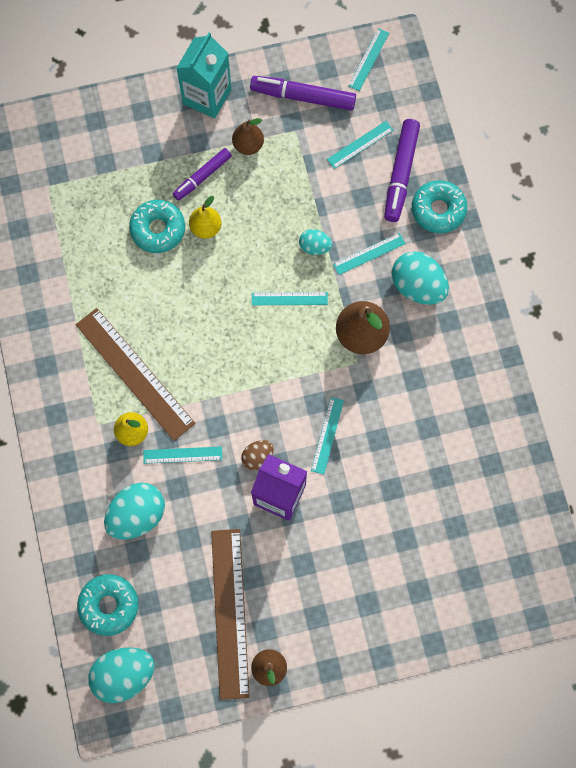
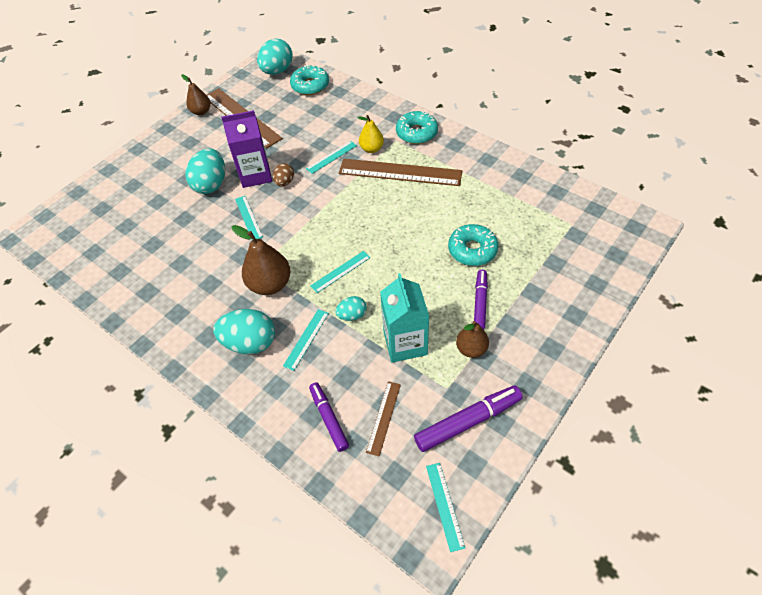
camera: 145 degrees right, 20 degrees down
(137, 515) = (331, 121): turquoise egg -> turquoise egg (211, 184)
(206, 228) = (441, 273): yellow pear -> none
(207, 96) = (541, 361): turquoise carton -> turquoise carton (405, 343)
(360, 145) = (383, 417): turquoise ruler -> brown ruler
(400, 174) = (329, 418): purple marker -> purple marker, size x0.66
(438, 210) = (274, 412): turquoise donut -> turquoise donut (416, 133)

